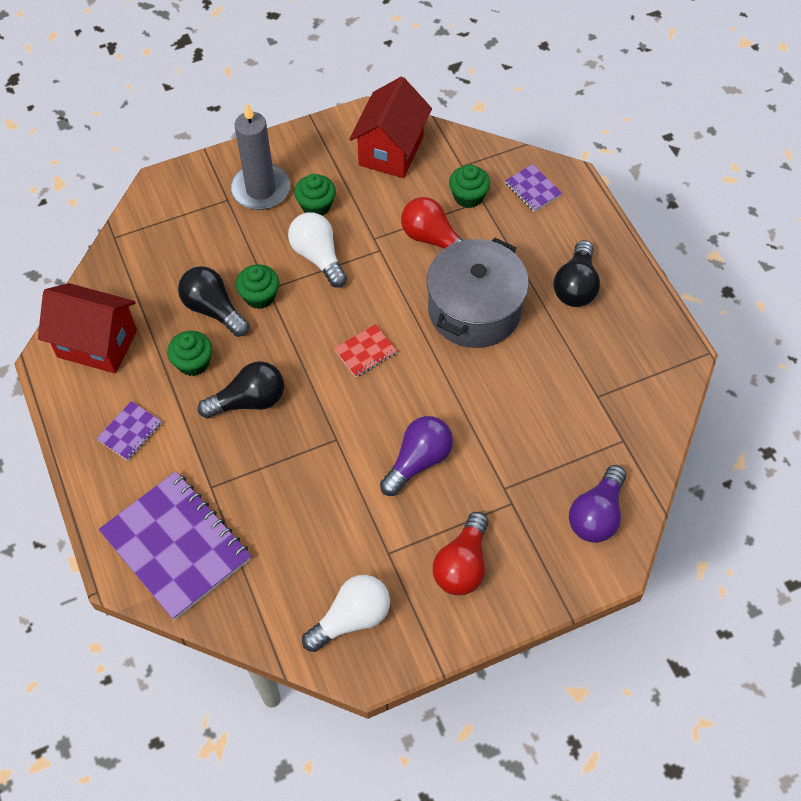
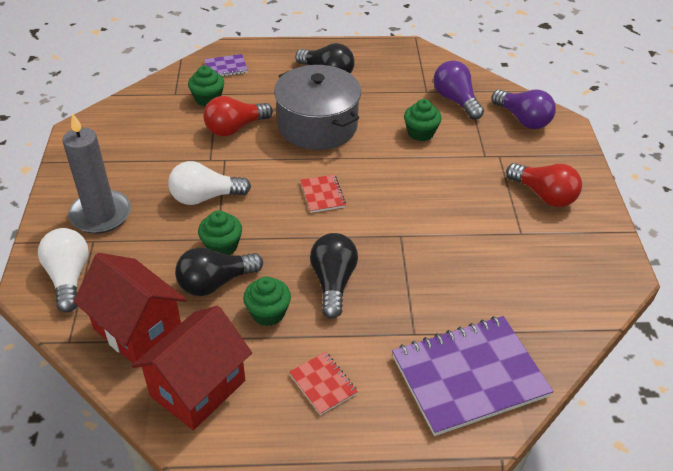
camera: 70 degrees left, 15 degrees down
(130, 432) = (323, 384): purple notebook -> red notebook
(316, 206) = (148, 184): green cupcake -> green cupcake (420, 133)
(351, 618) = (575, 271): white light bulb -> white light bulb (69, 277)
(391, 151) = (127, 126): red house -> red house (138, 330)
(418, 461) = (442, 193): purple light bulb -> purple light bulb (455, 100)

